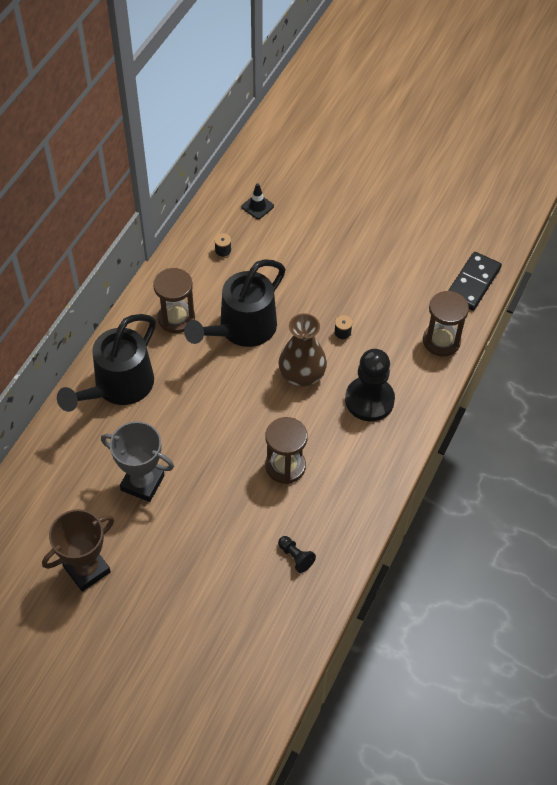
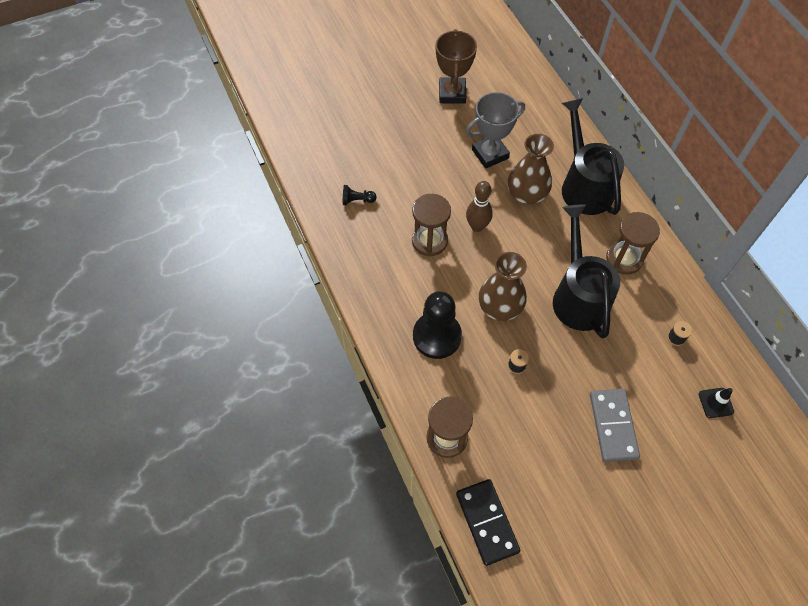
camera: 130 degrees right, 5 degrees up
(166, 424) = (526, 194): none -> brown vase
(236, 440) = (477, 226): none -> brown bowling pin
(333, 253) = (613, 426): none -> grey domino

